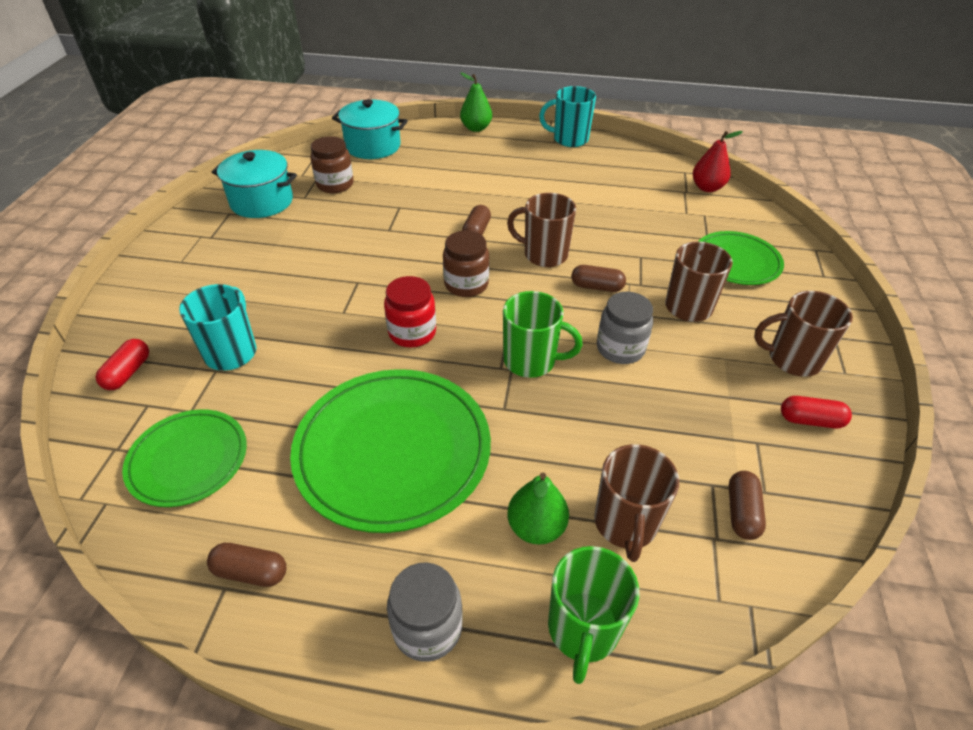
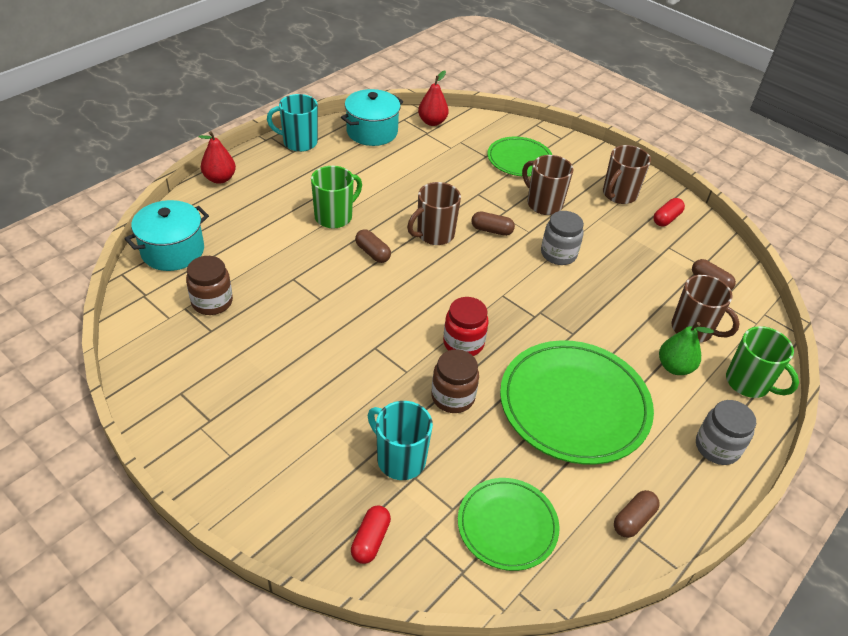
camera: 60 degrees left, 0 degrees up
(128, 372) = (370, 540): red capsule -> red capsule turned 60 degrees clockwise
(262, 201) = (186, 362): turquoise pot -> turquoise pot (372, 132)
(466, 284) = (433, 290): brown jar -> brown jar (453, 397)
(476, 128) = (220, 178): green pear -> red pear
(531, 361) = (539, 299): green mug -> green mug (334, 217)
(569, 139) = (299, 142): turquoise mug -> turquoise mug turned 60 degrees clockwise
(597, 287) = (491, 230): brown capsule -> brown capsule turned 60 degrees clockwise

